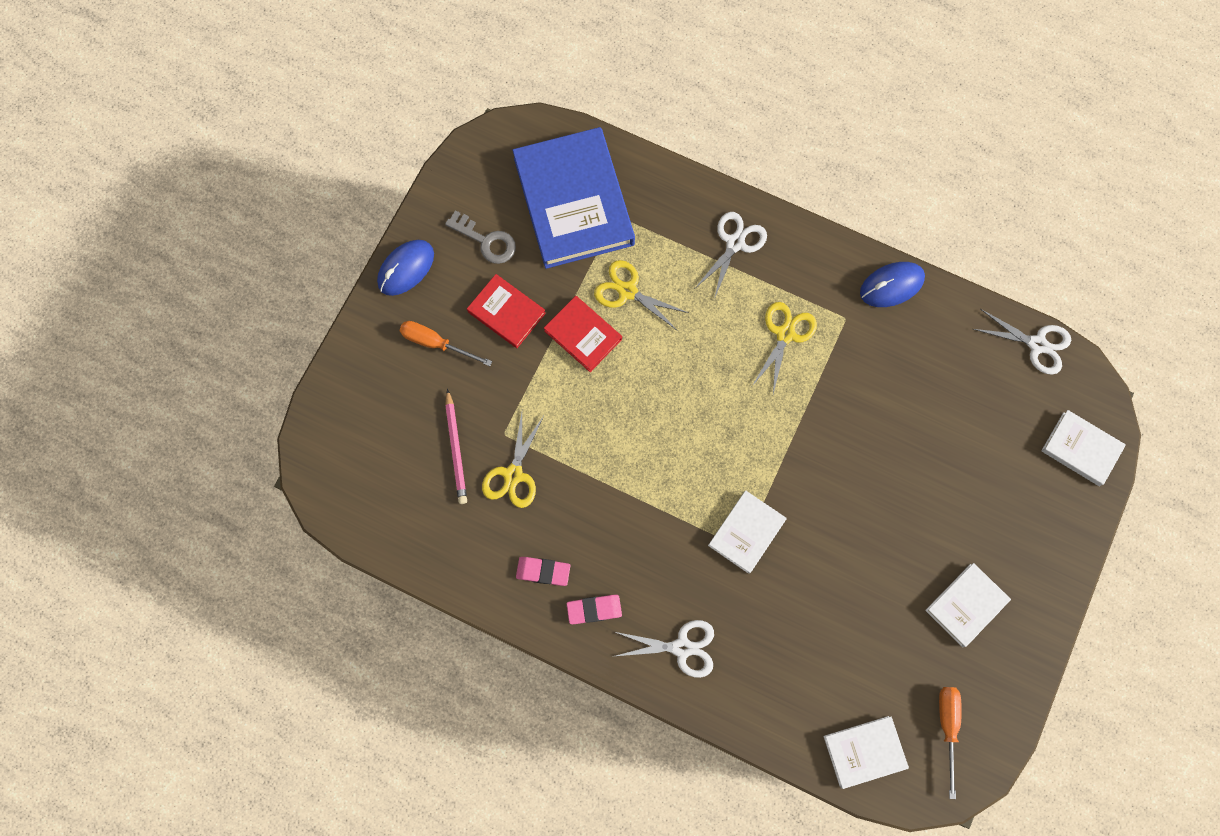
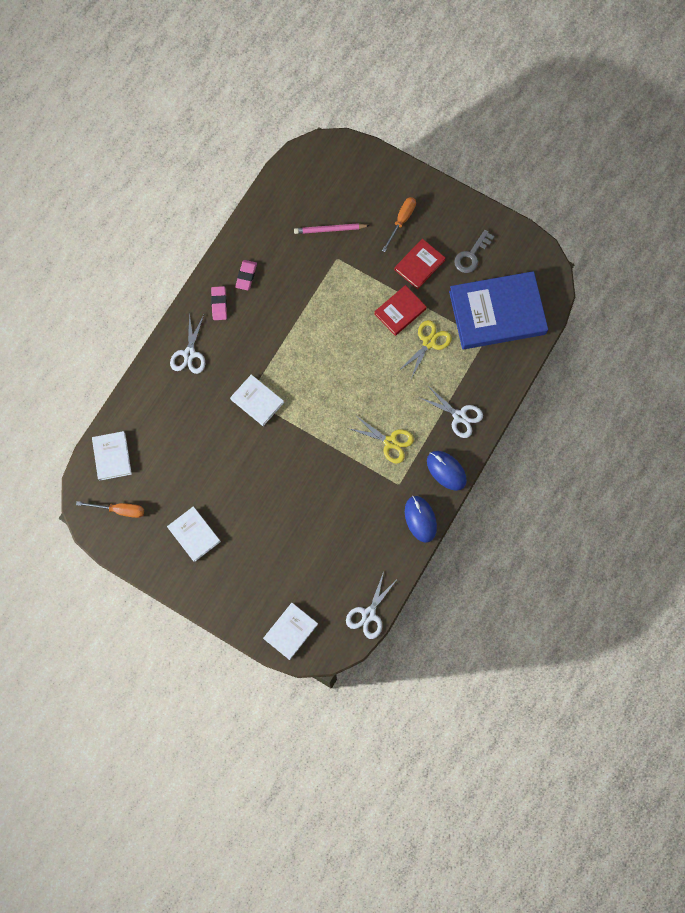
camera: 95 degrees right, 0 degrees up
(406, 269) = (455, 205): blue mouse -> blue mouse (446, 471)
(513, 475) = (309, 262): yellow scissors -> none

